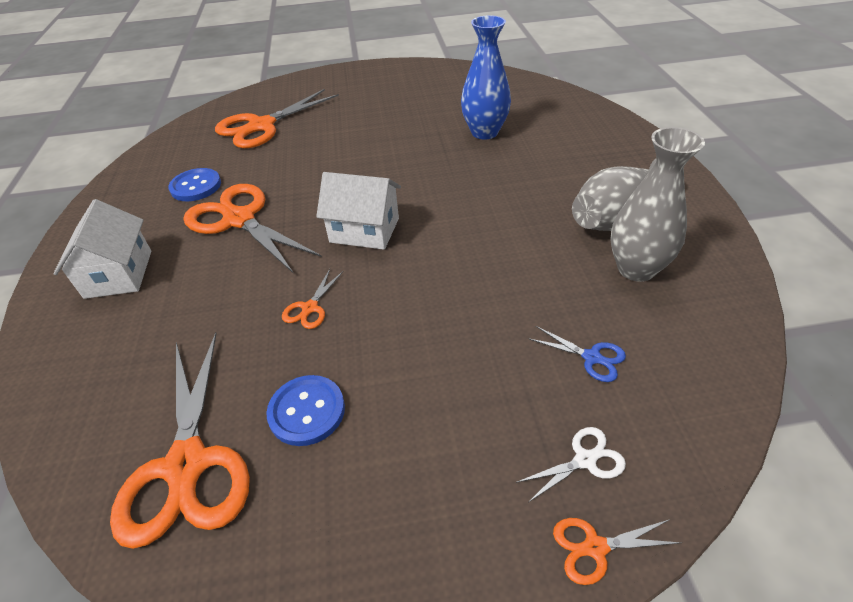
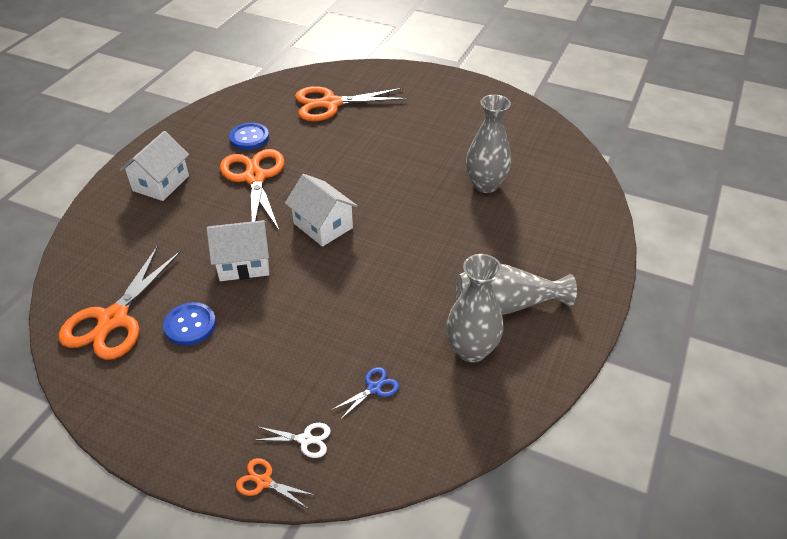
camera: 30 degrees right, 0 degrees up
(310, 308) = (244, 263): orange scissors -> white house
(484, 132) = (485, 185): blue vase -> grey vase
(591, 357) = (374, 388): blue scissors -> blue scissors turned 105 degrees counterclockwise

